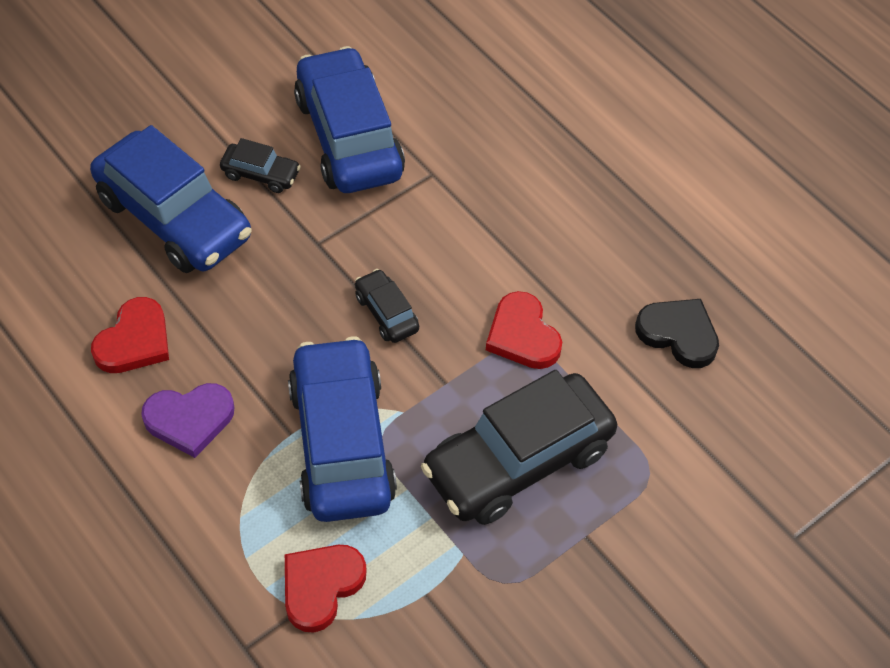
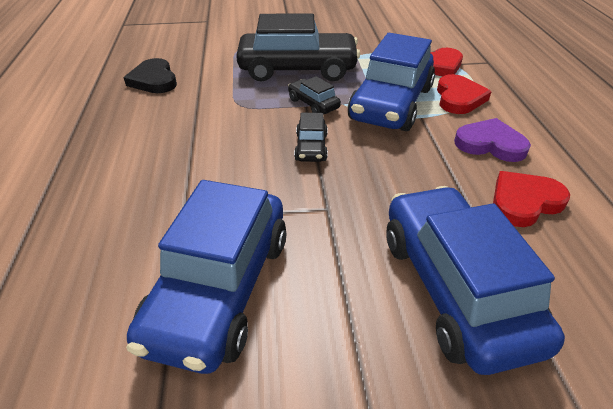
camera: 145 degrees left, 15 degrees down
(261, 174) = (338, 292): black car -> black car (313, 104)
(522, 335) = (237, 108): red heart -> red heart (459, 98)

